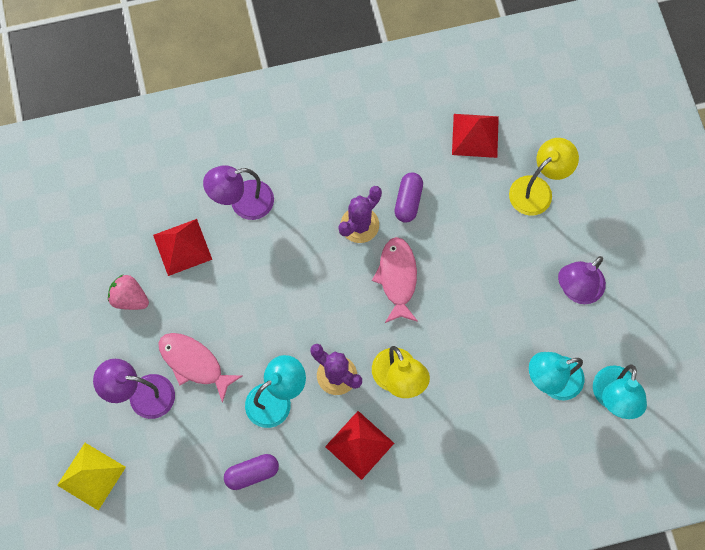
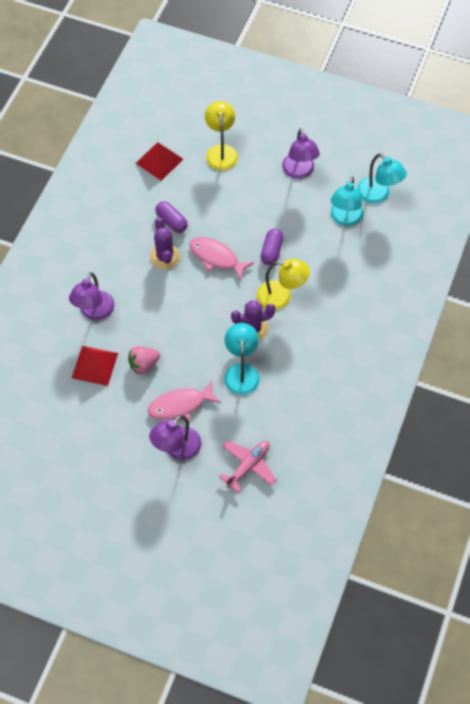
camera: 55 degrees left, 10 degrees down
(91, 476) = (208, 513): yellow pyramid -> none
(130, 298) = (104, 418): pink strawberry -> pink strawberry (144, 364)
(170, 481) = (248, 466): none -> pink plane
(252, 473) = (279, 415): purple capsule -> purple capsule (271, 251)
(359, 445) = (307, 343): red pyramid -> none

